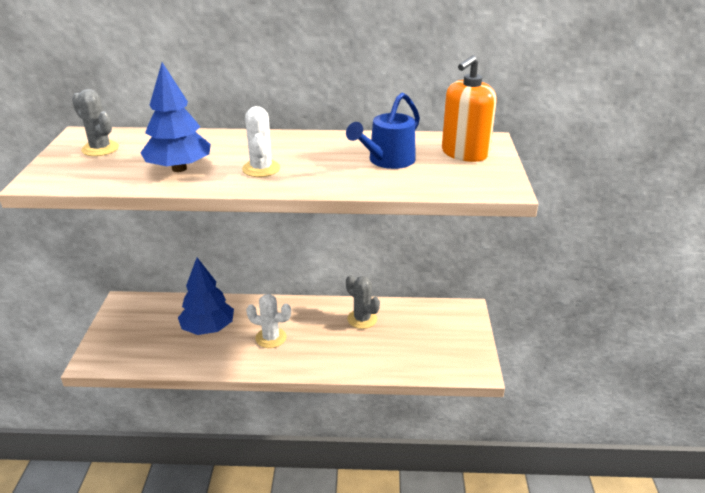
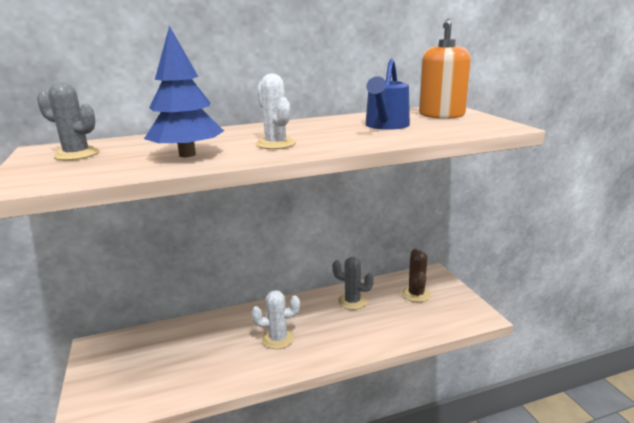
camera: 20 degrees left, 10 degrees down
(208, 328) = (207, 347): blue tree -> none
(430, 328) = (416, 294): none -> brown cactus

